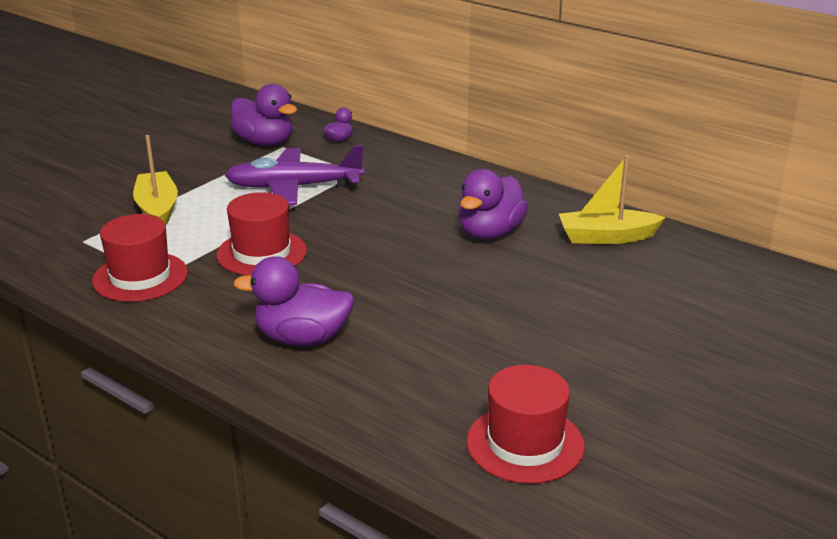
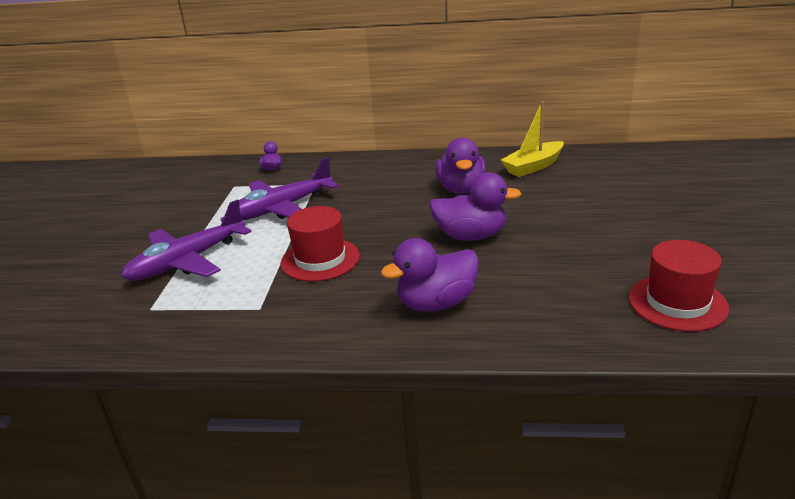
camera: 30 degrees left, 0 degrees up
(140, 277) = (242, 315): red hat -> none
(157, 209) = (188, 261): yellow boat -> purple plane
(264, 142) = (215, 188): purple duck -> purple duck (471, 236)

